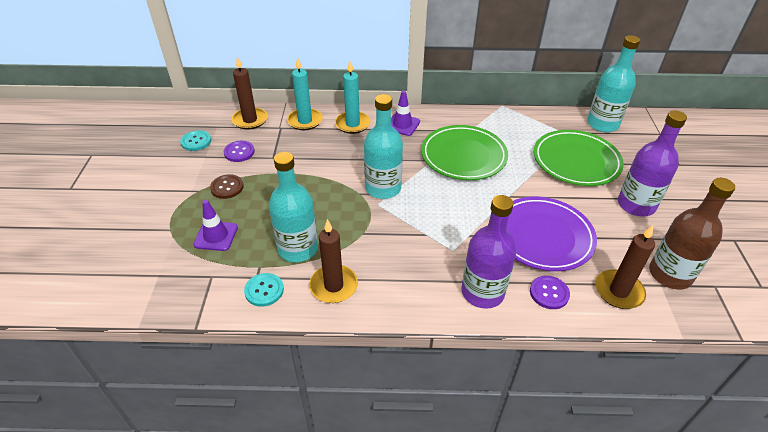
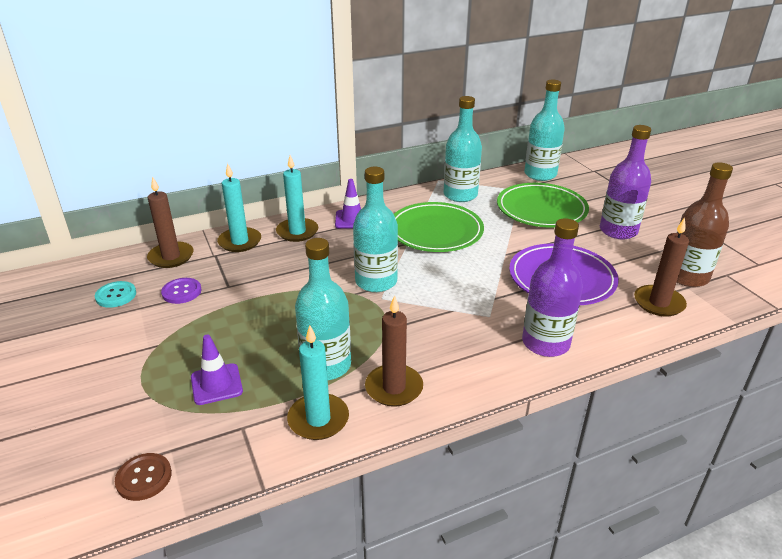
camera: 25 degrees left, 10 degrees down
(227, 187) = (193, 331): brown button -> brown button (144, 478)
(264, 290) = (318, 419): turquoise button -> turquoise candle
(511, 126) = (460, 195): none -> turquoise bottle
(549, 293) = (604, 324): purple button -> none

